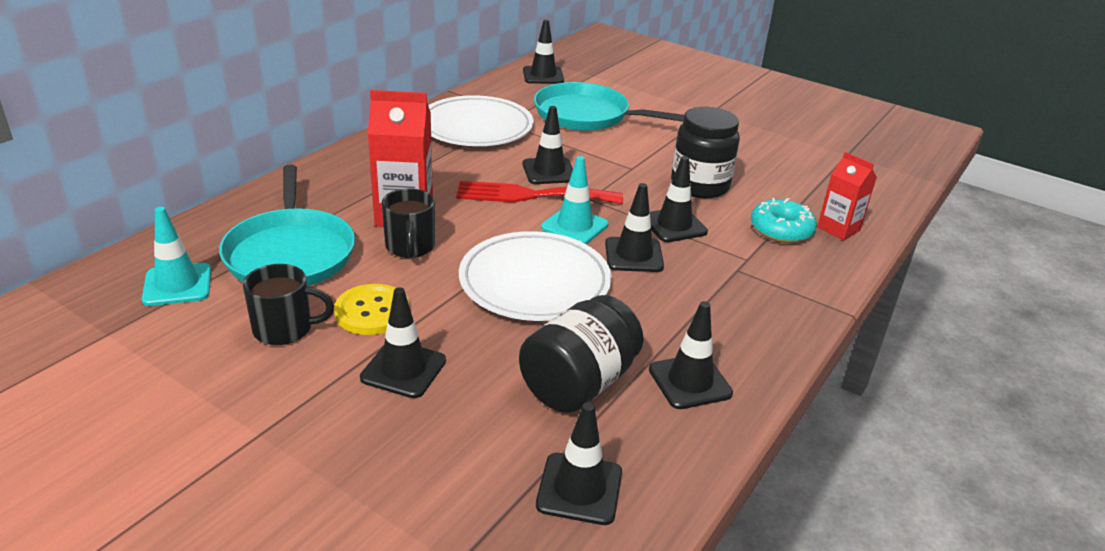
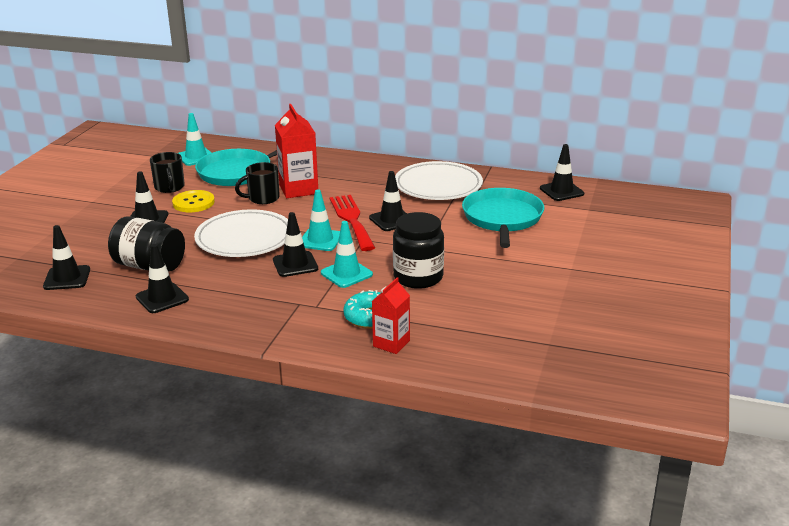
camera: 75 degrees right, 5 degrees down
(674, 225) = (346, 274): black traffic cone -> turquoise traffic cone

